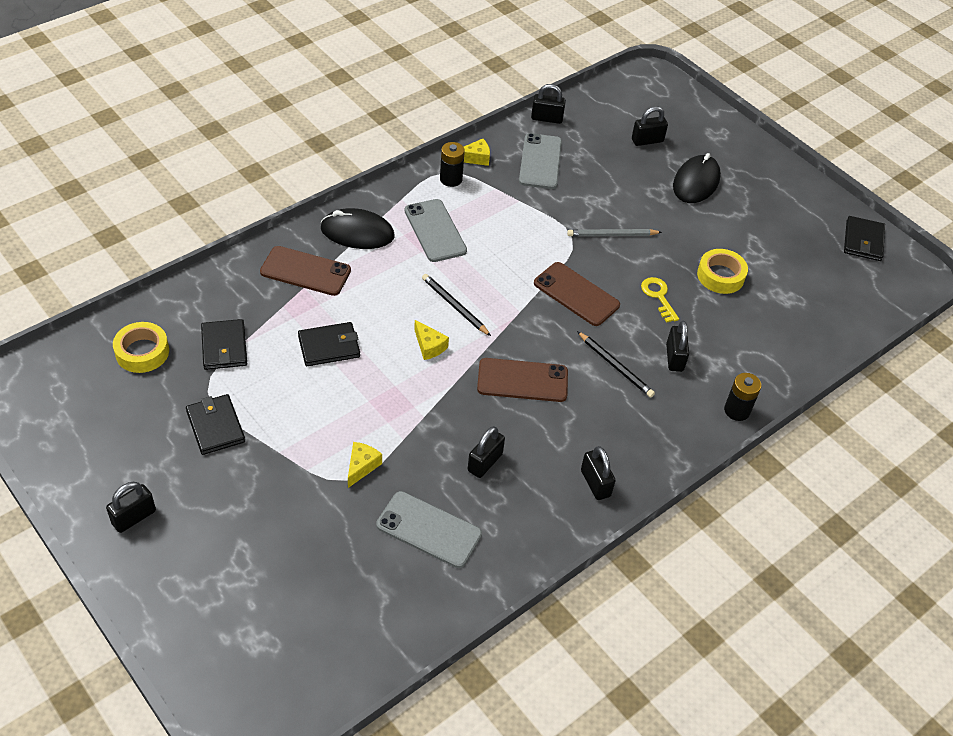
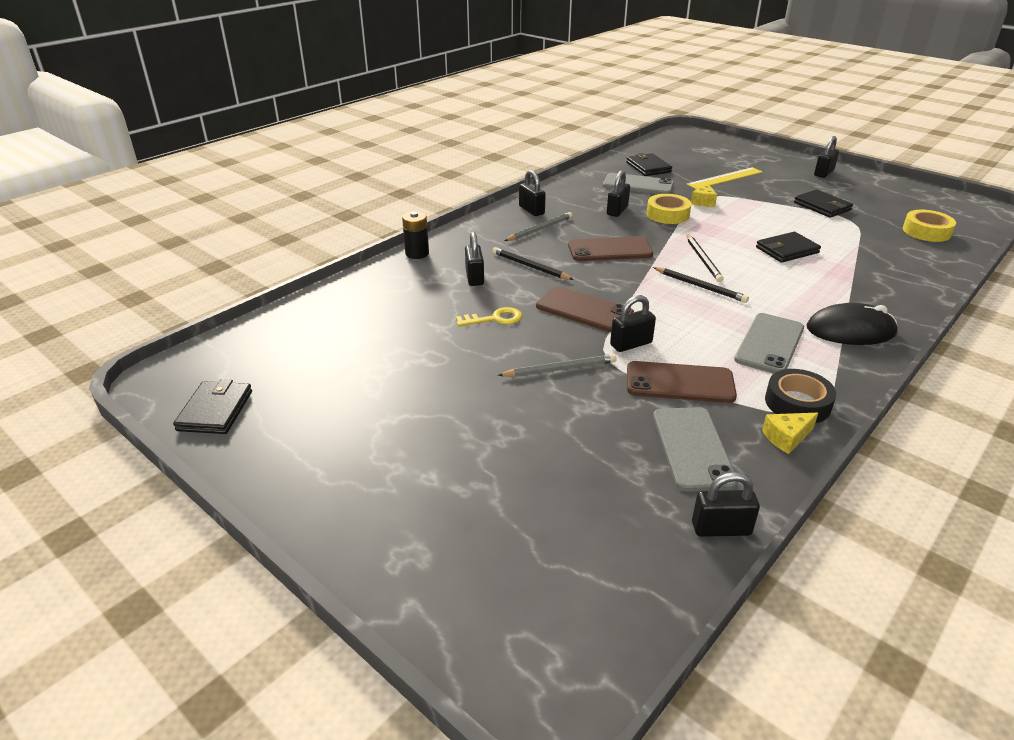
camera: 175 degrees right, 15 degrees down
(224, 347) = (869, 241): black wallet -> black wallet (648, 167)
(292, 528) = (725, 178): none -> yellow ruler
(305, 271) = (864, 293): brown phone -> brown phone (680, 383)
(429, 346) = (703, 260): yellow cheese -> black pencil
(435, 231) = (769, 344): grey phone -> grey phone turned 60 degrees clockwise
(451, 179) = (797, 403): black battery -> black tape
(593, 436) = (539, 229): none -> grey pencil
(647, 140) = (535, 516): black padlock -> black padlock (631, 344)
(658, 297) = (494, 319): yellow key -> yellow key turned 75 degrees counterclockwise
(696, 182) = (450, 456): black mouse -> none
(720, 276) = (422, 346): yellow tape -> yellow tape (667, 214)

